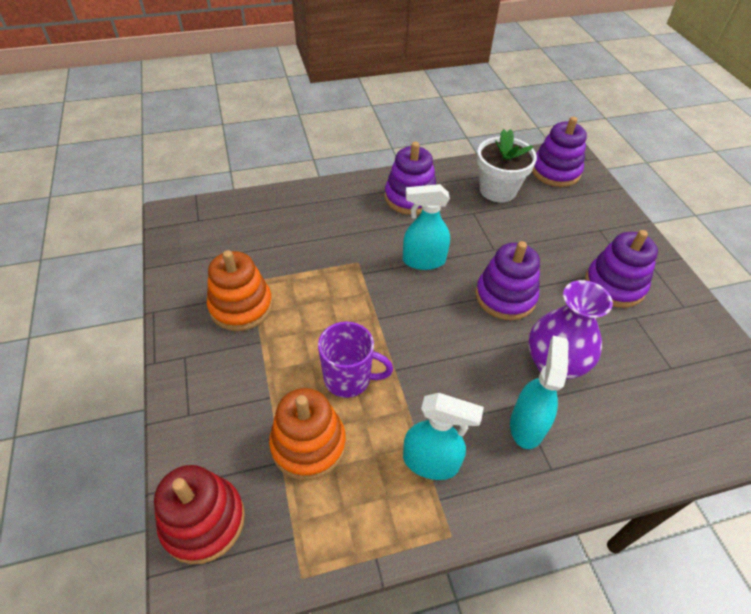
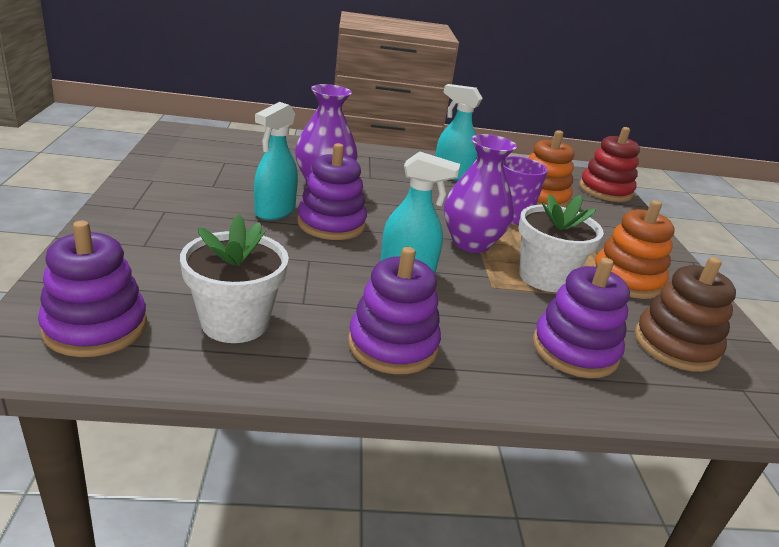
camera: 170 degrees left, 20 degrees down
(228, 243) = (675, 345): none -> brown stacking toy
(315, 286) = (544, 277): none -> white flower pot
(381, 312) = (471, 243): none -> purple vase
(527, 425) = (372, 170): turquoise spray bottle -> turquoise spray bottle (274, 211)
(614, 285) = (201, 205): purple stacking toy -> purple stacking toy (574, 350)

